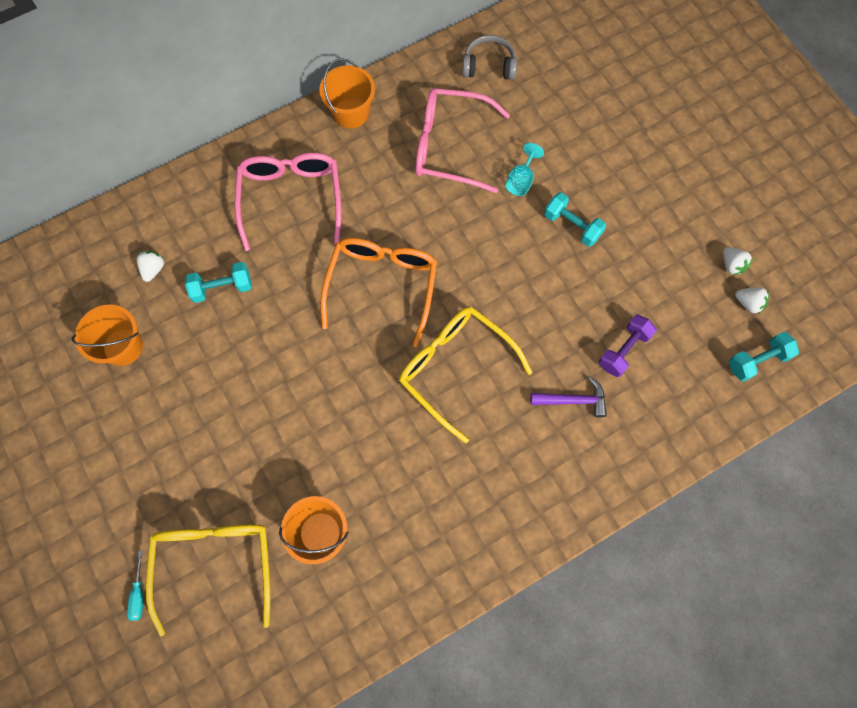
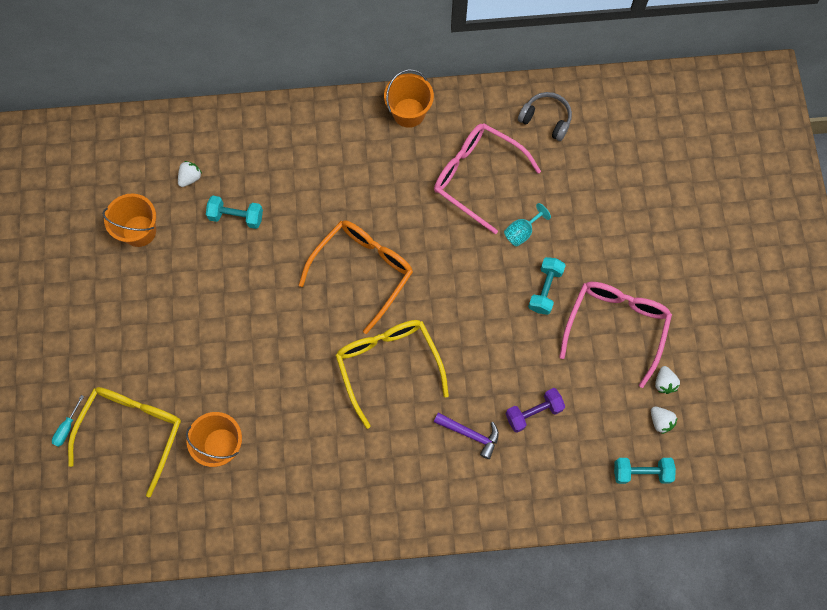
camera: 25 degrees right, 0 degrees up
(291, 200) = (324, 167): pink glasses -> pink glasses (615, 327)
(572, 226) = (545, 289): turquoise dumbbell -> turquoise dumbbell turned 45 degrees clockwise

